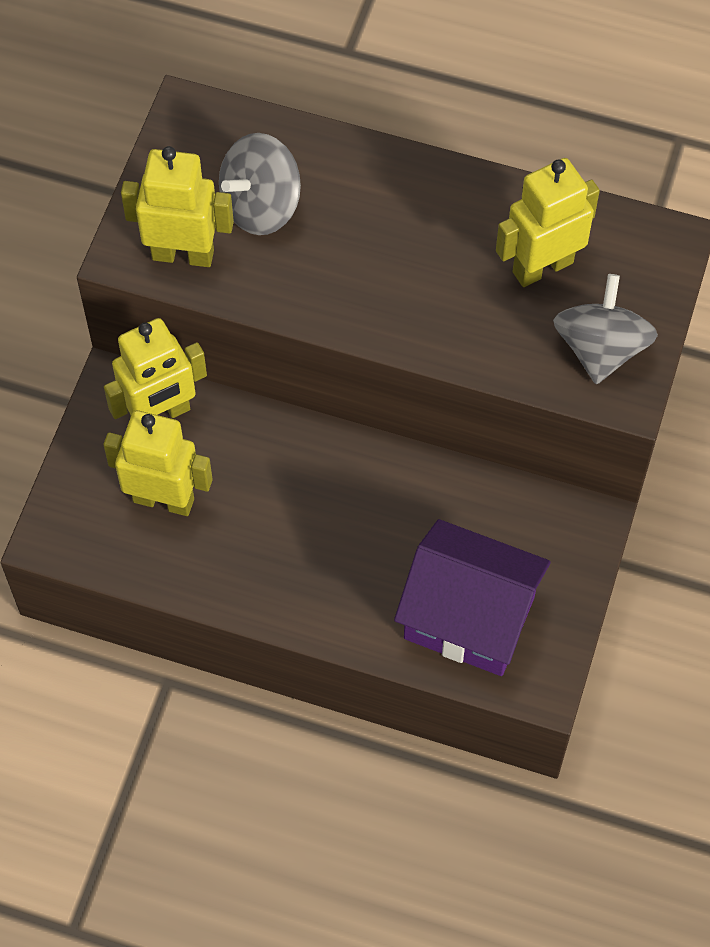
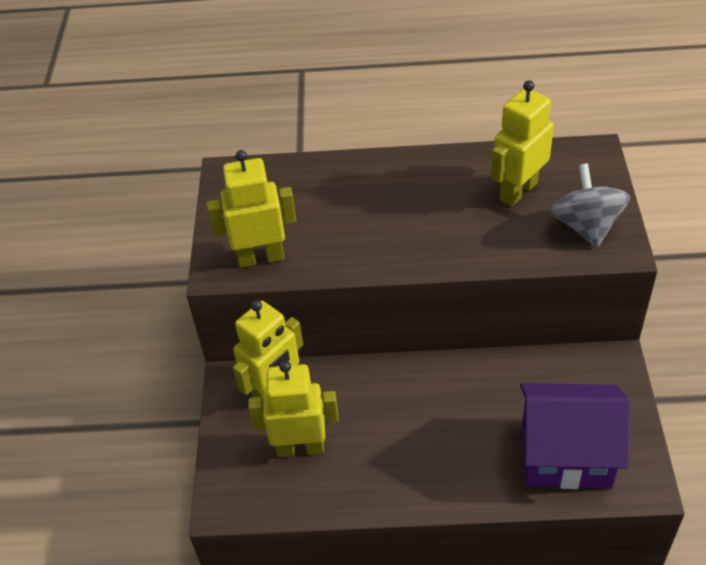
camera: 15 degrees left, 15 degrees down
(261, 206) = (304, 212): grey spinning top -> none

